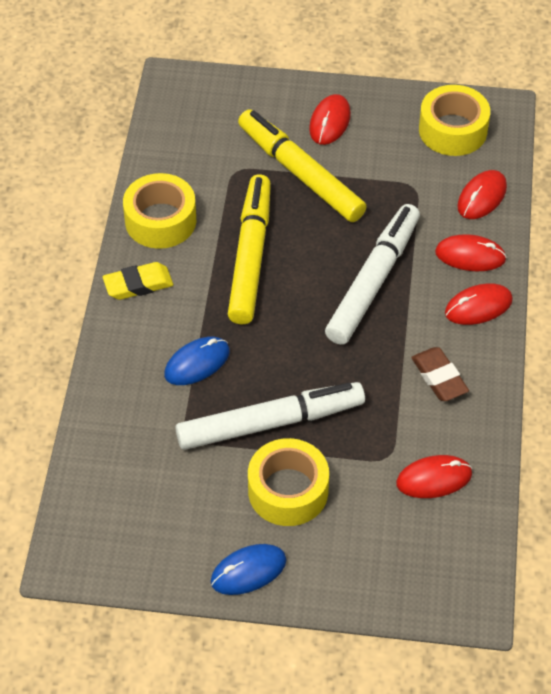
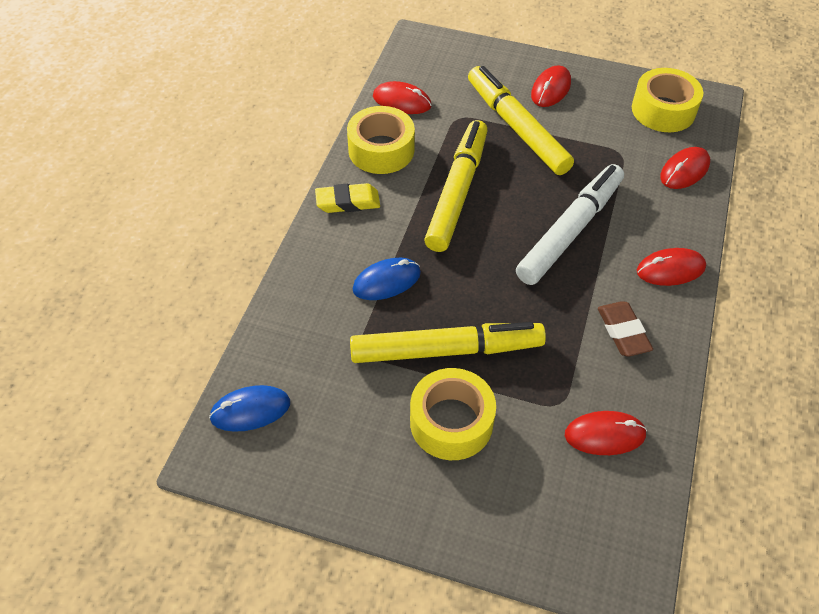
camera: 10 degrees right, 0 degrees up
(248, 571) = (394, 502): blue mouse -> blue mouse (250, 410)
(269, 423) = (445, 350): white marker -> yellow marker
(470, 255) = (667, 221): red mouse -> red mouse (402, 101)

